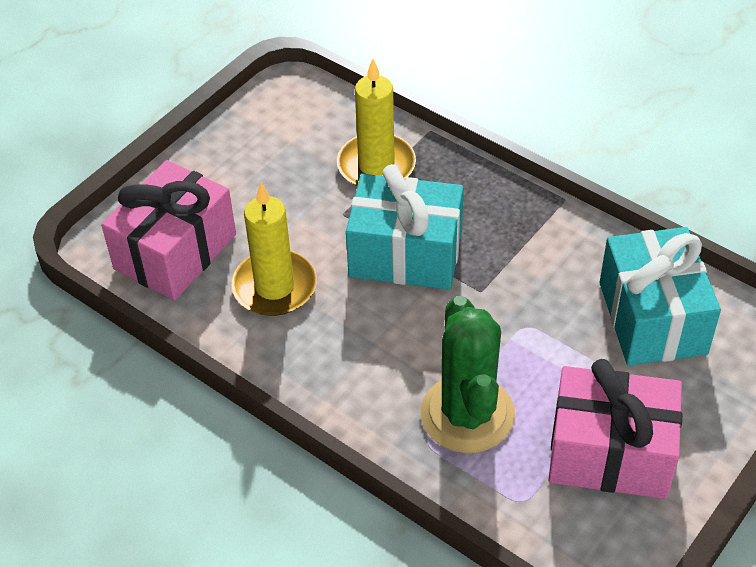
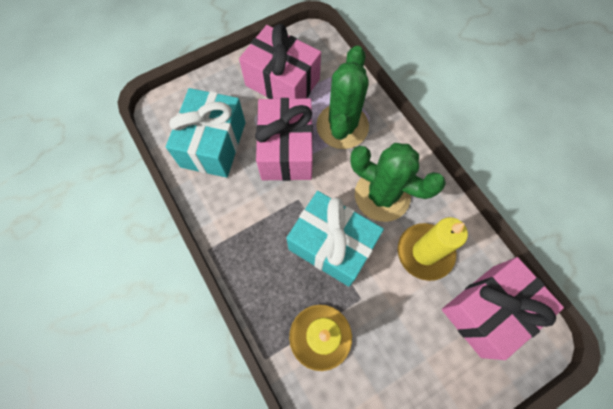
camera: 160 degrees left, 20 degrees up
(360, 335) = (382, 195): none -> green cactus
(535, 347) = (286, 151): none -> pink gift

